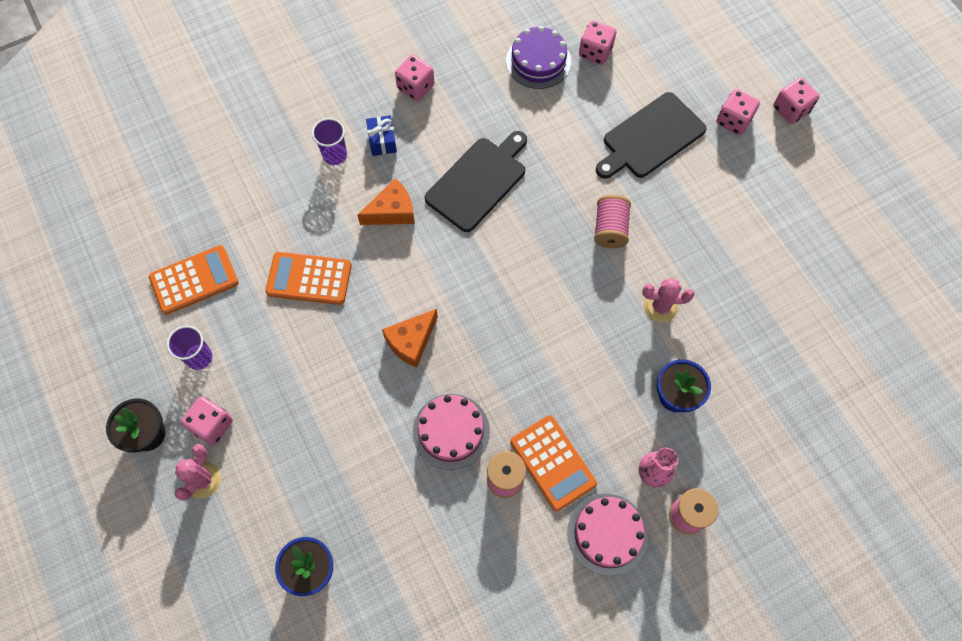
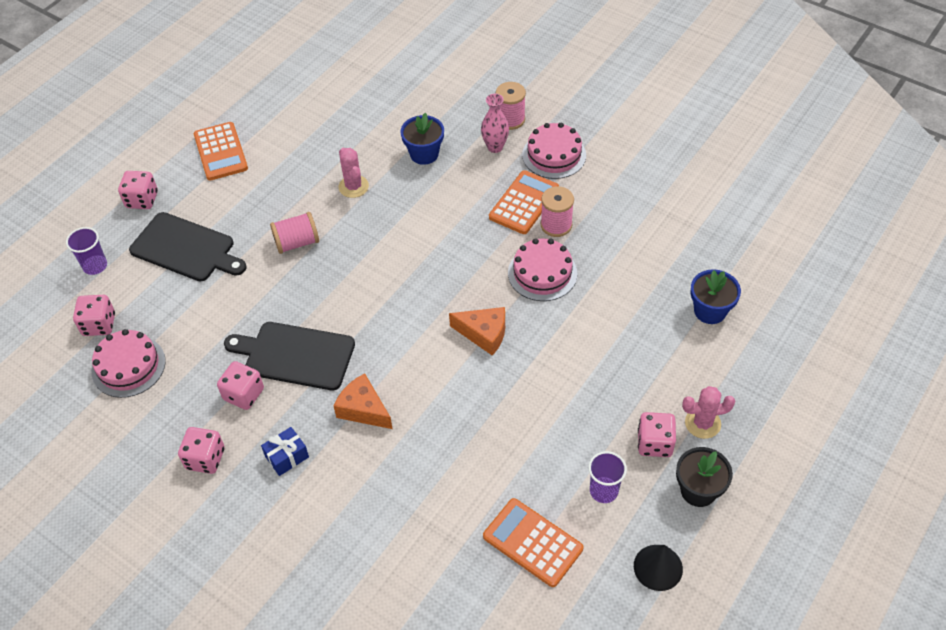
camera: 115 degrees left, 15 degrees down
(111, 361) = (658, 567): none -> black cone
(309, 279) = (472, 442): orange calculator -> orange calculator (220, 152)
(335, 155) = (324, 491): purple cup -> purple cup (95, 266)
(538, 61) = (128, 366): purple cake -> pink cake
(791, 110) = (114, 167): pink dice -> pink dice (244, 394)

